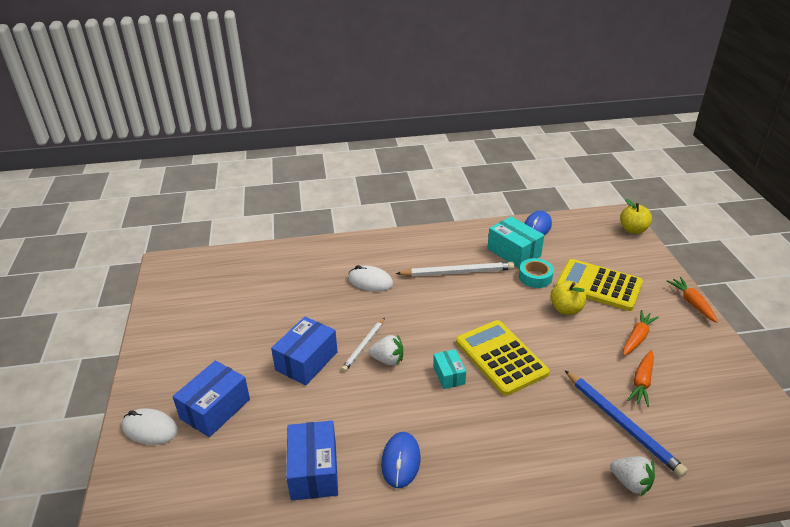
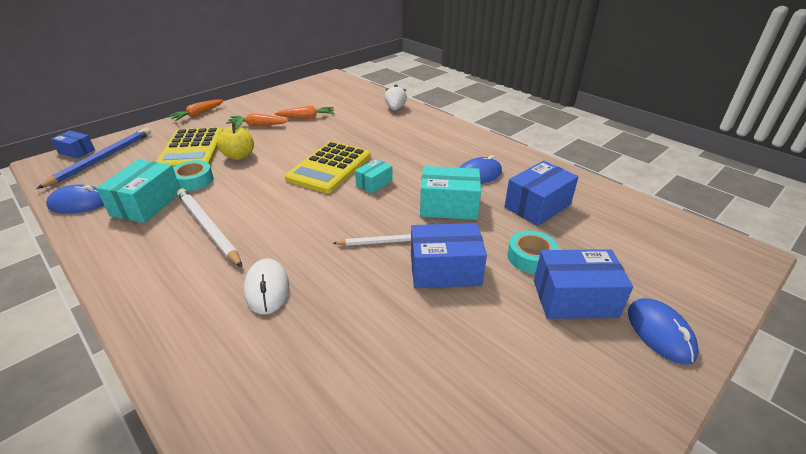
camera: 125 degrees left, 0 degrees up
(150, 429) = (660, 333): white mouse -> blue mouse
(268, 415) = (530, 257): none -> turquoise tape
(371, 406) = (448, 206): none -> turquoise box
(388, 360) = (388, 219): white strawberry -> none
(622, 423) = (352, 117): blue pencil -> blue pencil (102, 159)
(633, 230) = (77, 151): yellow apple -> blue box

